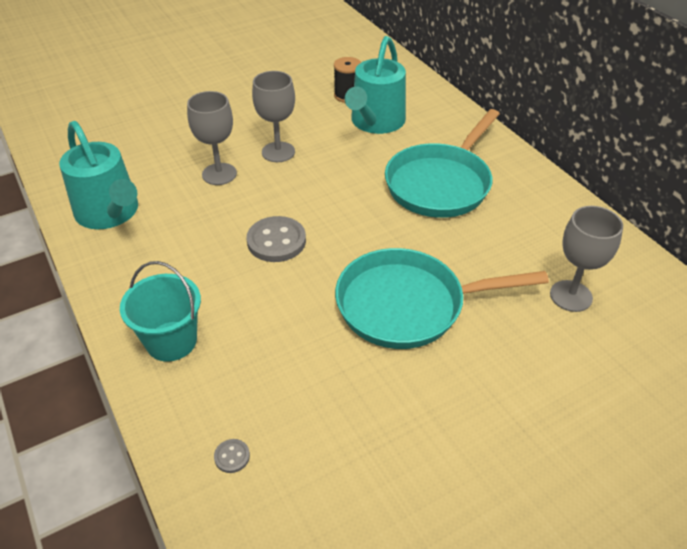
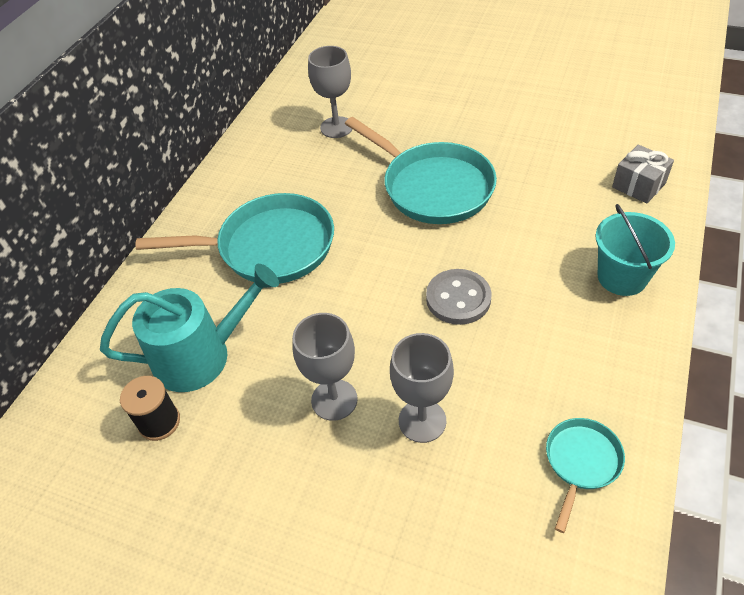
camera: 125 degrees left, 5 degrees up
(110, 213) = (581, 462): turquoise watering can -> turquoise pan
(232, 456) = (638, 185): grey button -> grey gift

